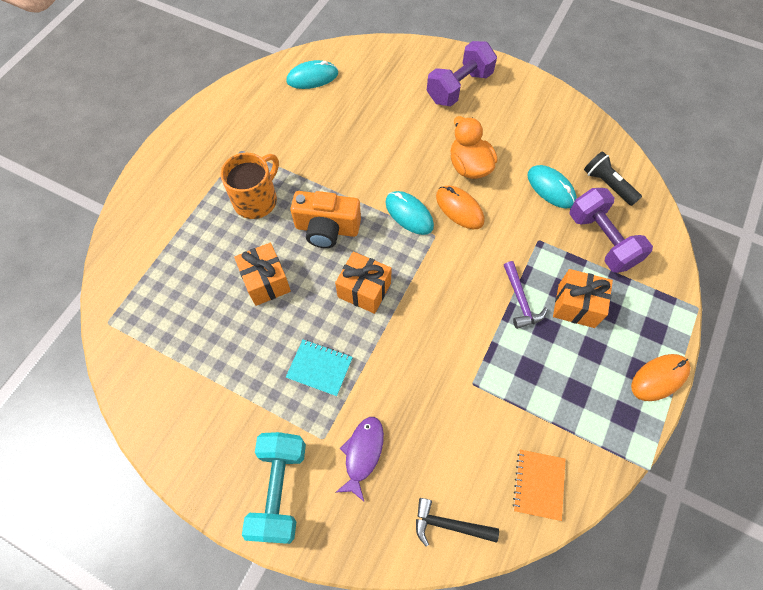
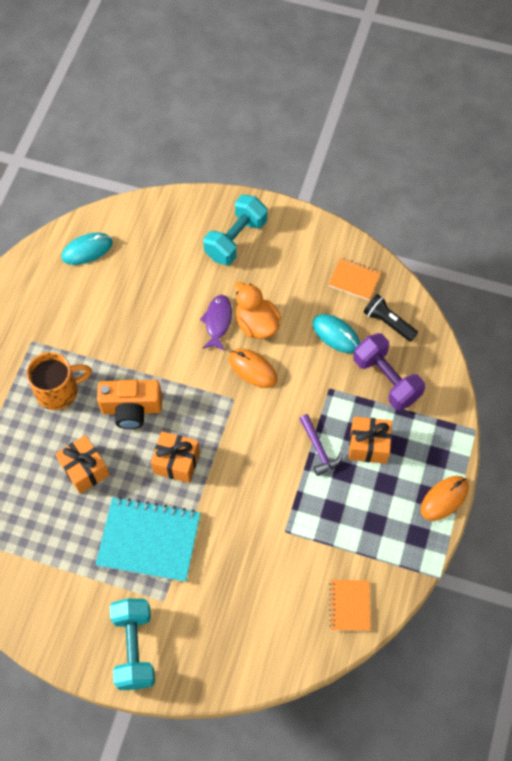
camera: 10 degrees left, 0 degrees up
(256, 200) = (59, 391): orange mug -> orange mug turned 45 degrees clockwise
(319, 368) = (149, 540): turquoise notebook -> turquoise notebook, size x1.87
(362, 453) = (199, 606): purple fish -> purple fish (217, 322)
(409, 214) = (206, 382): turquoise mouse -> none
(449, 525) = (280, 650): black hammer -> none
(459, 87) = (236, 239): purple dumbbell -> turquoise dumbbell
(575, 140) = (354, 280): none -> orange notebook

